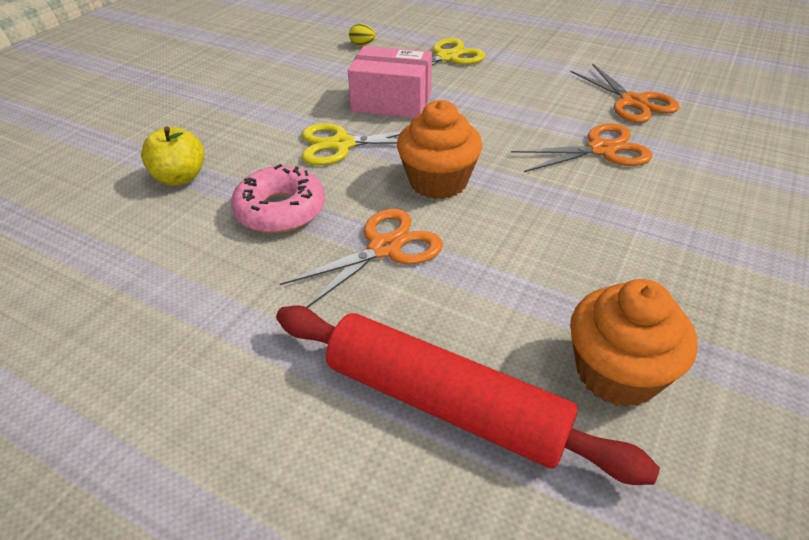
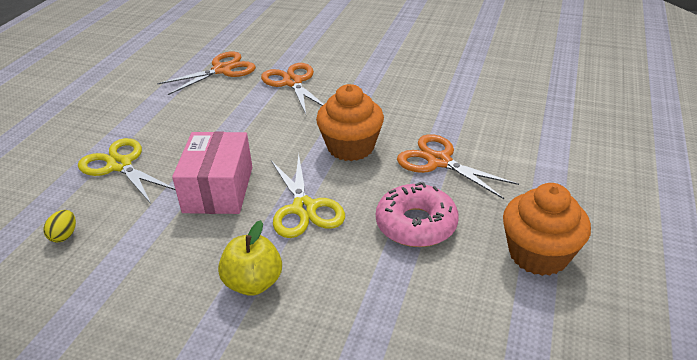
camera: 100 degrees left, 5 degrees down
(180, 178) = (389, 314): yellow apple -> yellow apple (253, 283)
(444, 403) = (549, 124): red rolling pin -> none
(617, 373) = (496, 79): orange cupcake -> orange cupcake (538, 254)

